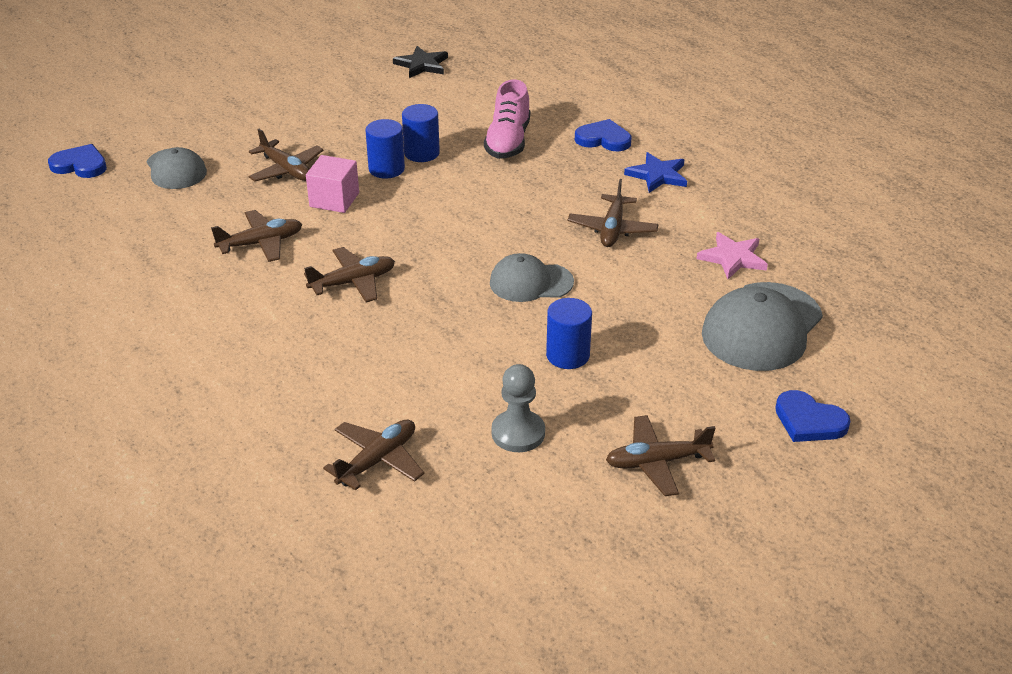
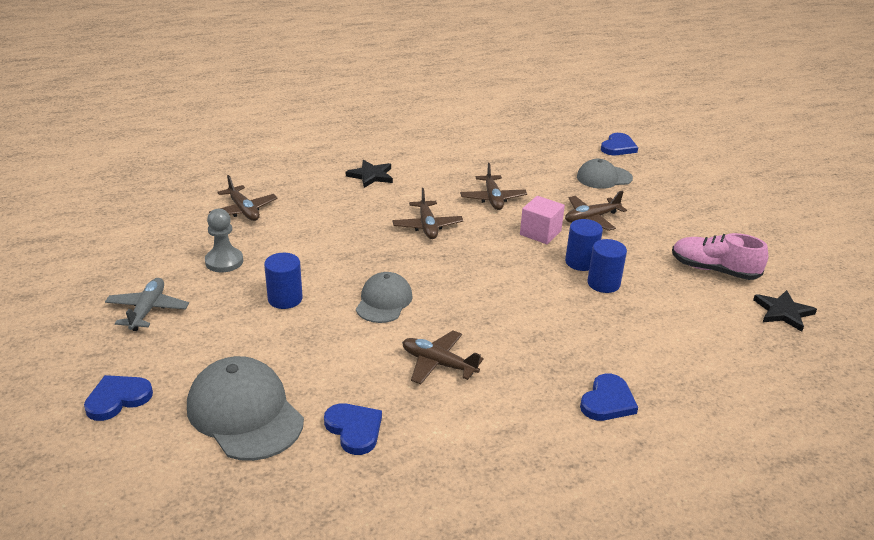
camera: 105 degrees right, 5 degrees down
(225, 360) = (371, 176): none -> black star
(508, 141) = (615, 336): pink shoe -> pink shoe (714, 270)
(657, 175) = (523, 421): blue star -> none
(657, 462) = (148, 310): brown plane -> grey plane
(733, 258) = (354, 429): pink star -> blue heart

